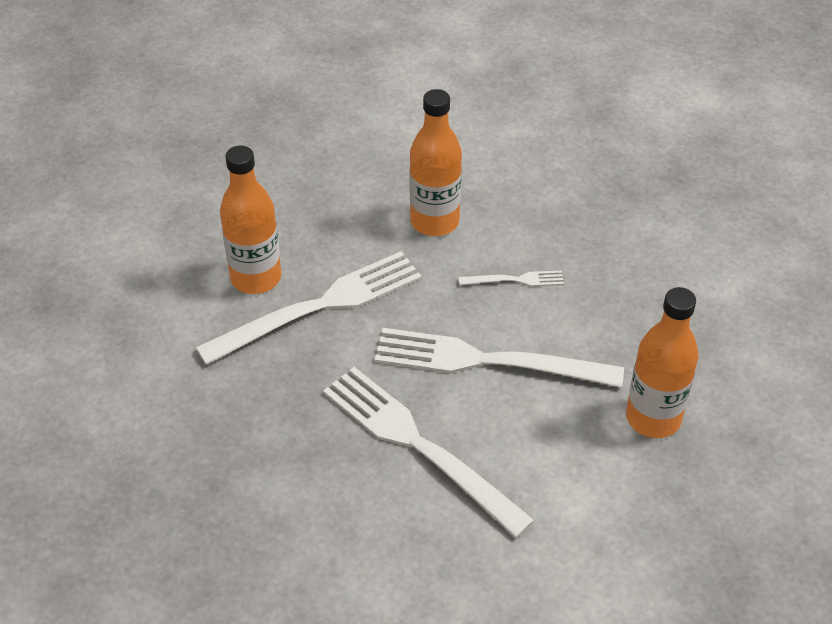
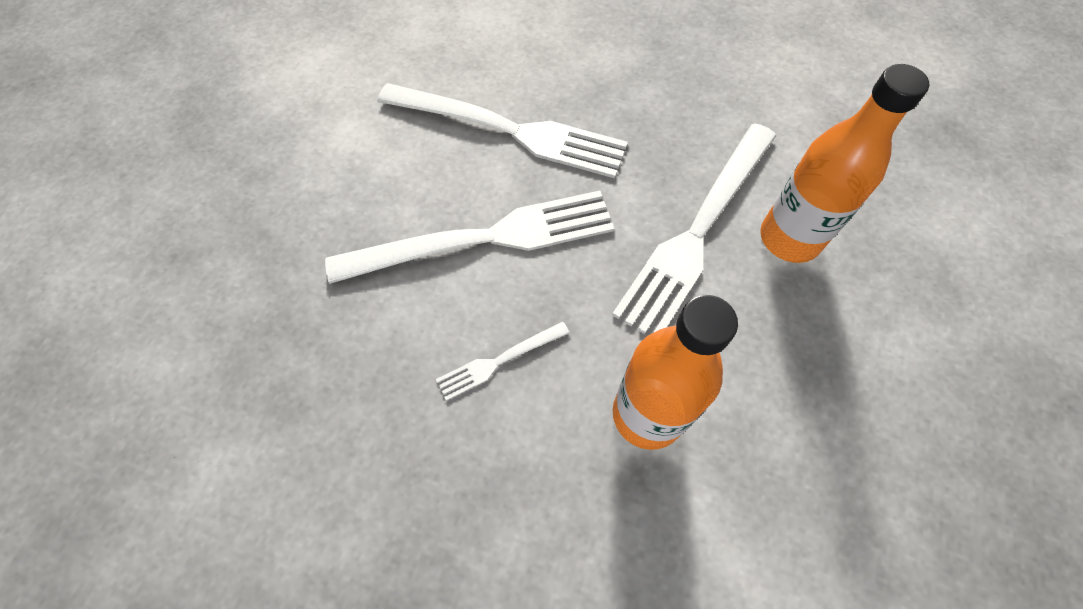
camera: 155 degrees right, 15 degrees up
(653, 418) = (286, 241): orange bottle -> none

